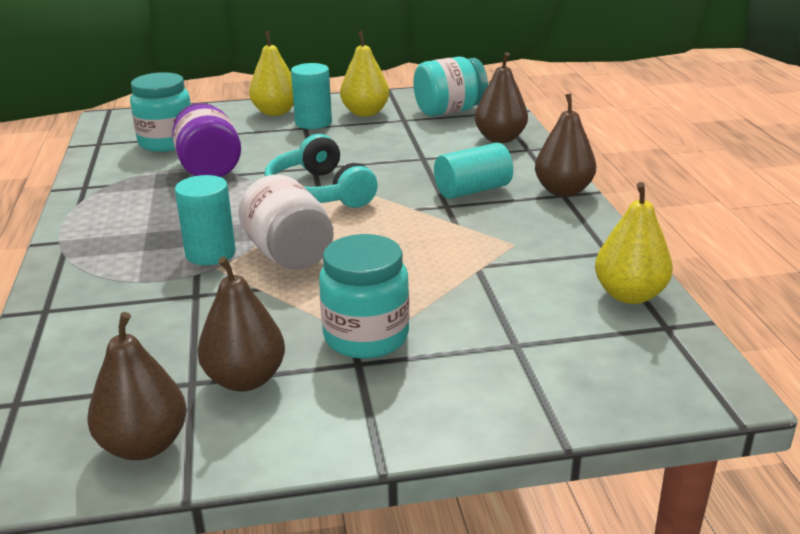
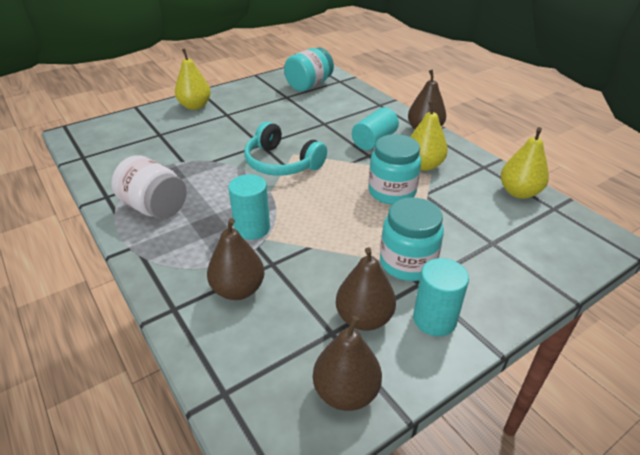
camera: 25 degrees left, 10 degrees up
(167, 142) = (137, 145): turquoise jar -> turquoise jar (392, 192)
(209, 168) = (188, 160): purple jar -> none
(289, 255) = (305, 215): white jar -> white jar (155, 207)
(313, 123) = (229, 110): turquoise cylinder -> turquoise cylinder (434, 319)
(365, 113) = (257, 96): yellow pear -> yellow pear (423, 165)
(500, 139) = (357, 100): brown pear -> brown pear (238, 290)

